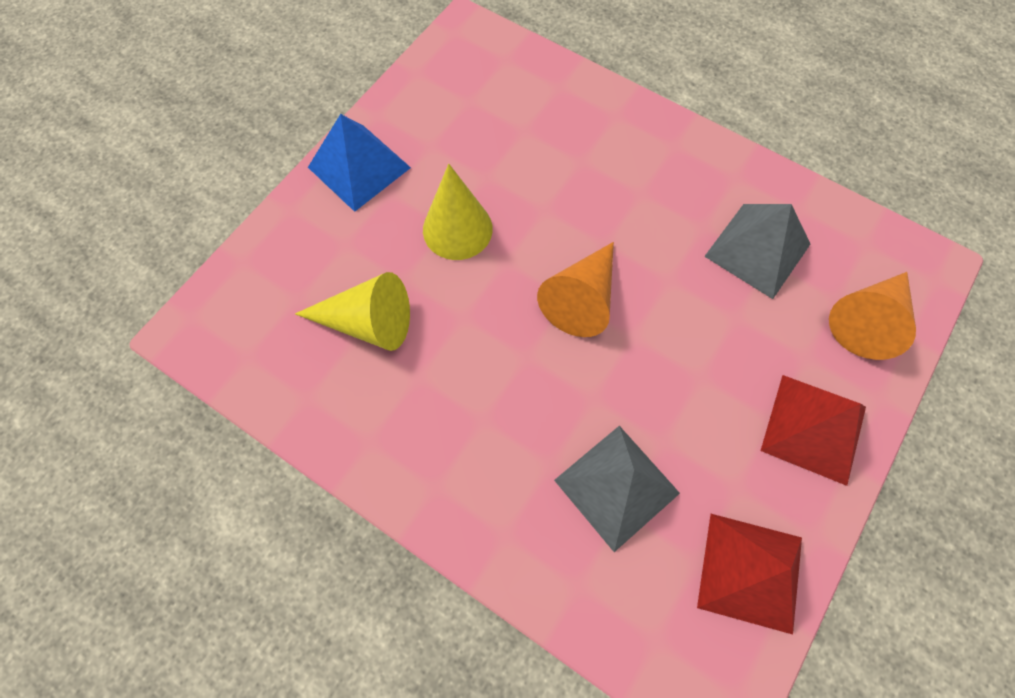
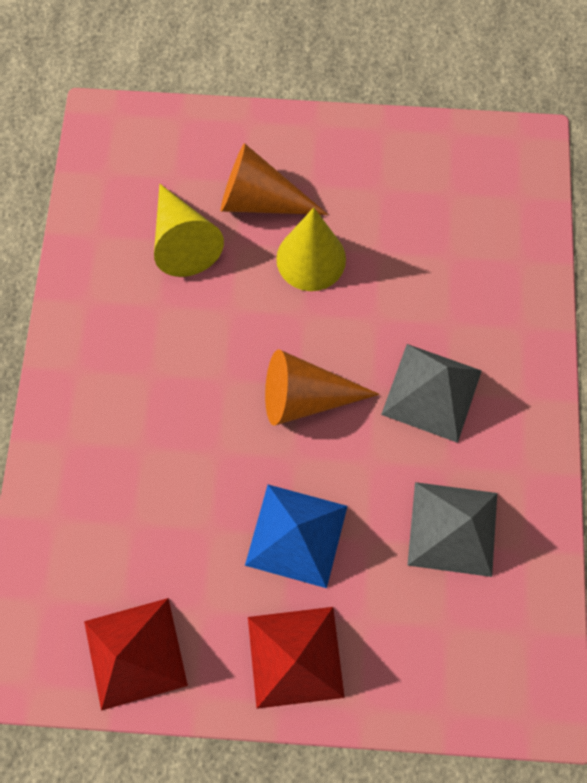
camera: 60 degrees right, 5 degrees up
(359, 167) = (322, 147): blue pyramid -> blue pyramid (296, 535)
(616, 486) = (150, 509): grey pyramid -> grey pyramid (431, 392)
(867, 320) = (438, 666): orange cone -> orange cone (261, 200)

